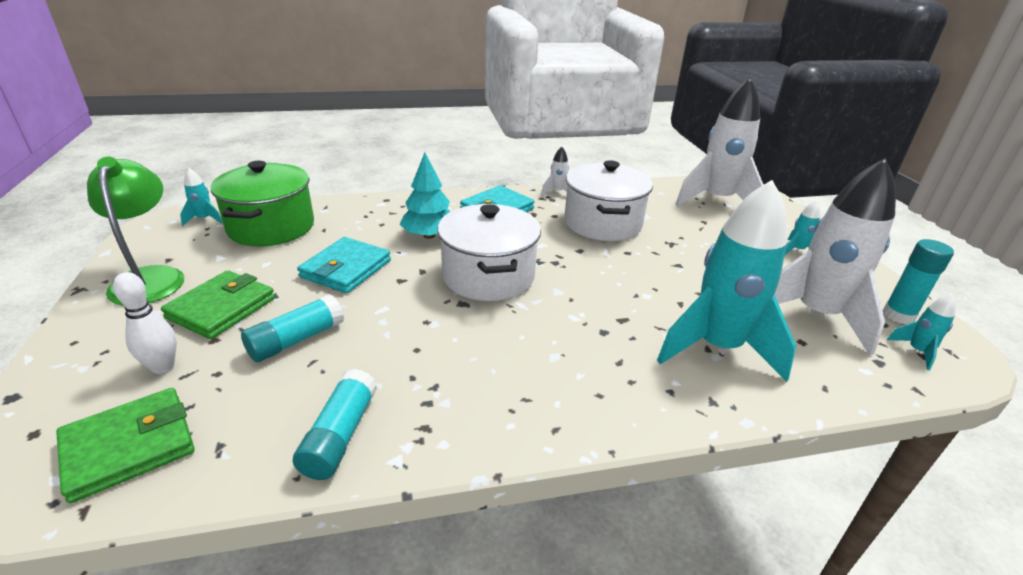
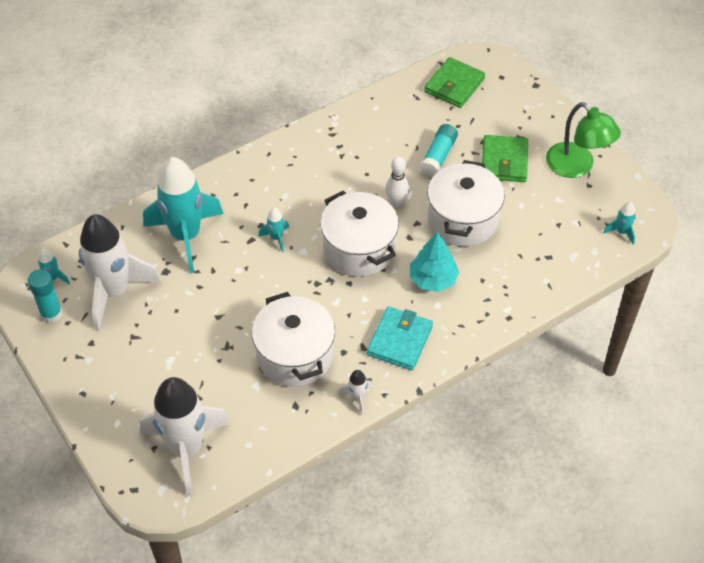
camera: 160 degrees right, 20 degrees up
(163, 367) = (488, 119): white bowling pin -> white bowling pin (396, 202)
(271, 227) = (561, 242): green pot -> none
(340, 435) = (368, 118): turquoise glue stick -> none
(346, 269) = (462, 219): turquoise wallet -> white pot
(797, 250) = (113, 377): turquoise rocket -> turquoise rocket (276, 238)

